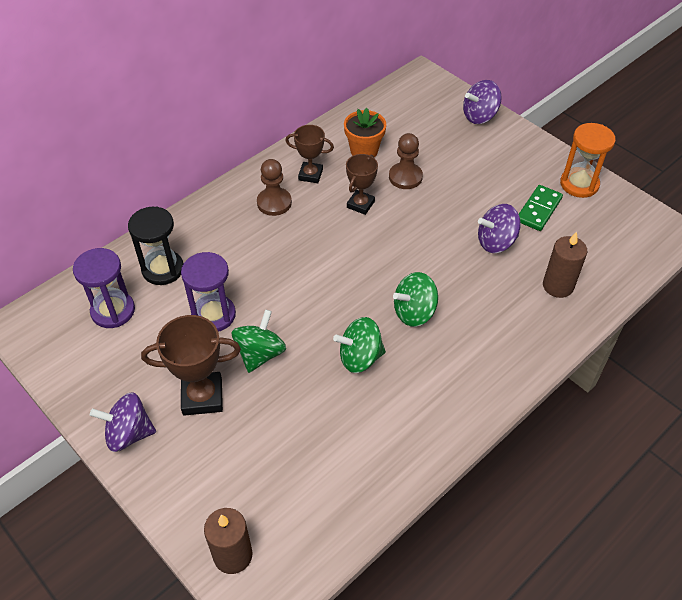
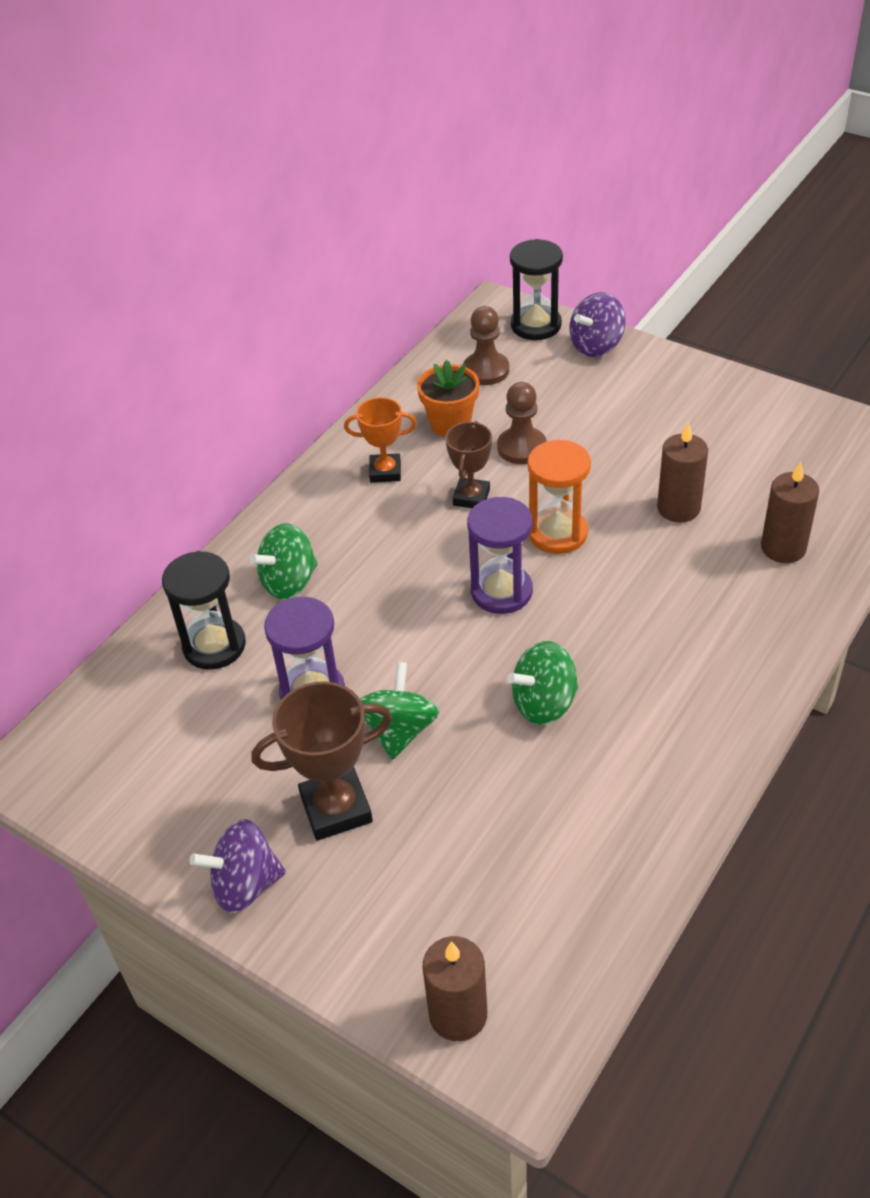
camera: 10 degrees left, 5 degrees down
(113, 311) = (160, 720): purple hourglass -> purple hourglass (501, 591)
(274, 203) = (346, 520): brown pawn -> brown pawn (486, 370)
(310, 175) = (385, 472): brown trophy -> orange trophy
(414, 312) = (599, 626): green spinning top -> green spinning top (289, 582)
(444, 93) = (536, 325): none -> black hourglass
(496, 242) = (678, 508): purple spinning top -> brown candle
(539, 210) = (722, 453): green domino -> none
(579, 184) = (764, 408): orange hourglass -> orange hourglass (557, 533)

